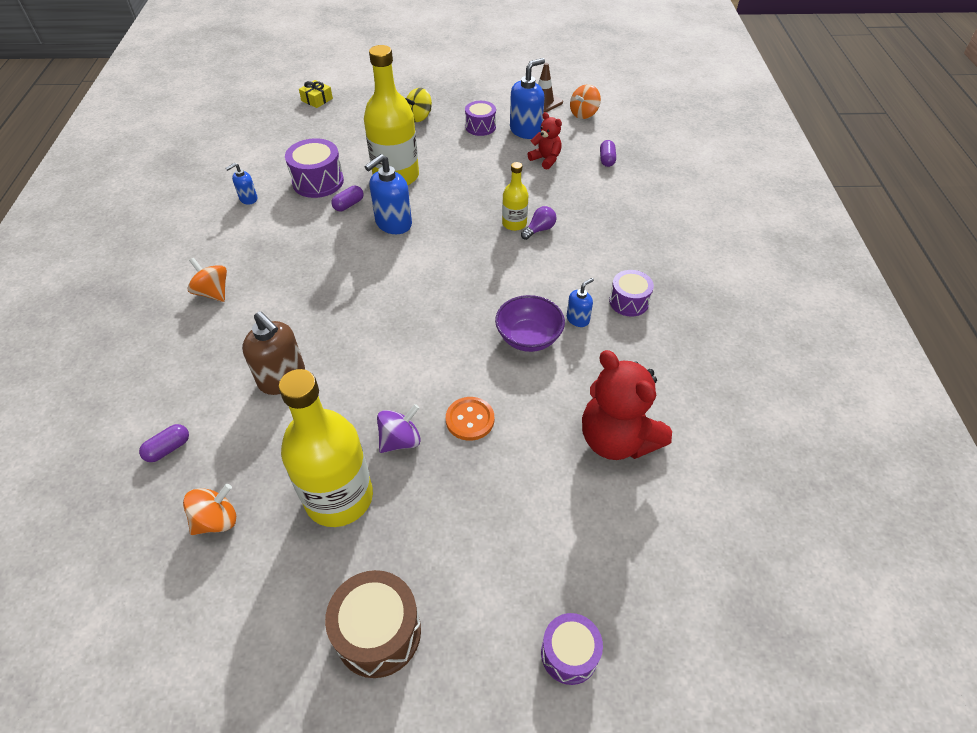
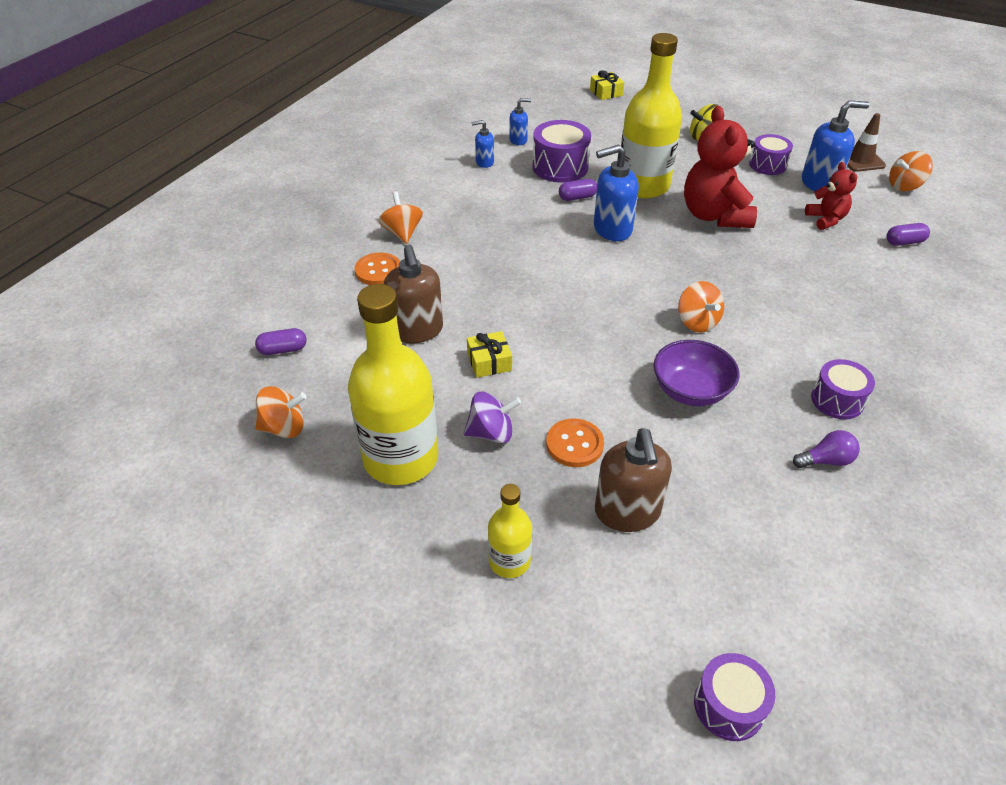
camera: 30 degrees right, 5 degrees down
(213, 337) = (378, 271): none -> orange button
(362, 380) = (489, 361): none -> yellow gift
(378, 632) = (359, 597): brown drum -> none
(502, 279) = (697, 322): none -> orange spinning top
(514, 223) = (746, 272): yellow bottle -> yellow bottle (509, 561)
(539, 230) = (772, 288): purple light bulb -> purple light bulb (826, 460)
(539, 455) = (627, 512): none -> brown soap dispenser
(569, 654) = (535, 725): purple drum -> purple drum (728, 705)
(578, 319) = (761, 394): blue soap dispenser -> blue soap dispenser (518, 140)
(607, 159) = (904, 242): purple capsule -> purple capsule turned 45 degrees clockwise
(617, 439) = (729, 537): red teddy bear -> red teddy bear (714, 215)

